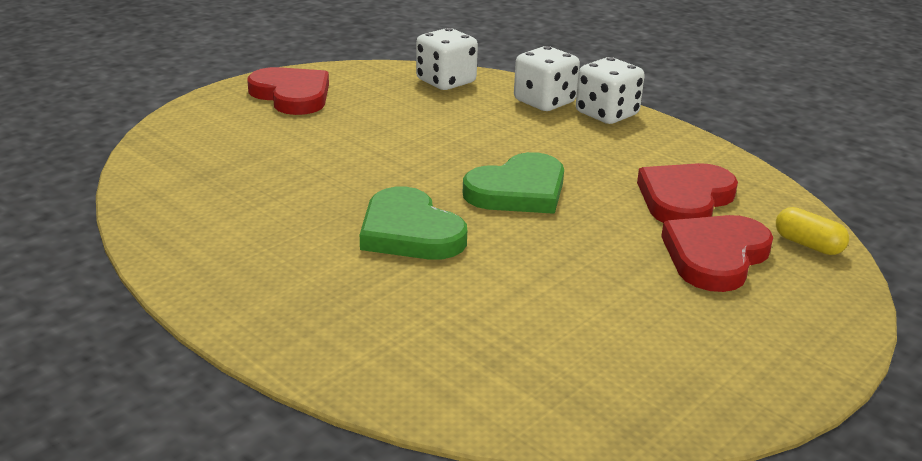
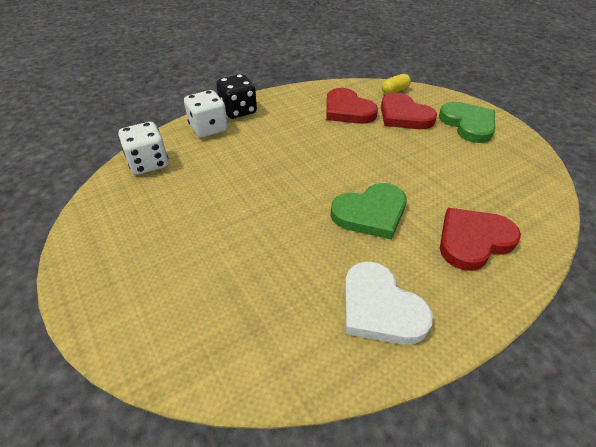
camera: 75 degrees left, 15 degrees up
(236, 244) = (380, 308): none -> white heart
(292, 95) = (118, 254): red heart -> red heart (473, 240)
(518, 191) = (326, 161): green heart -> green heart (468, 124)
(606, 114) = (238, 111): white dice -> black dice

